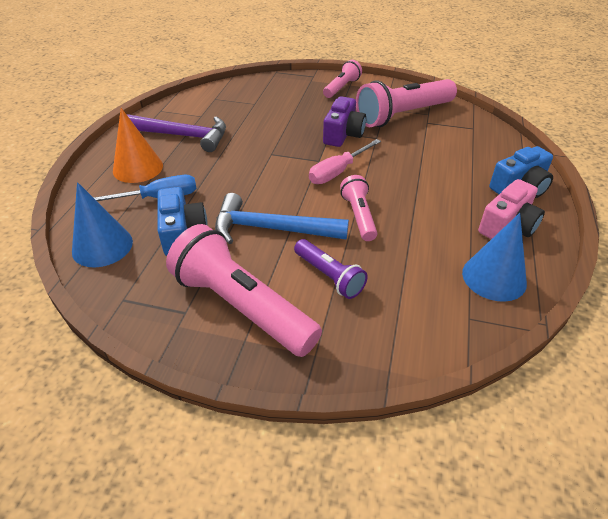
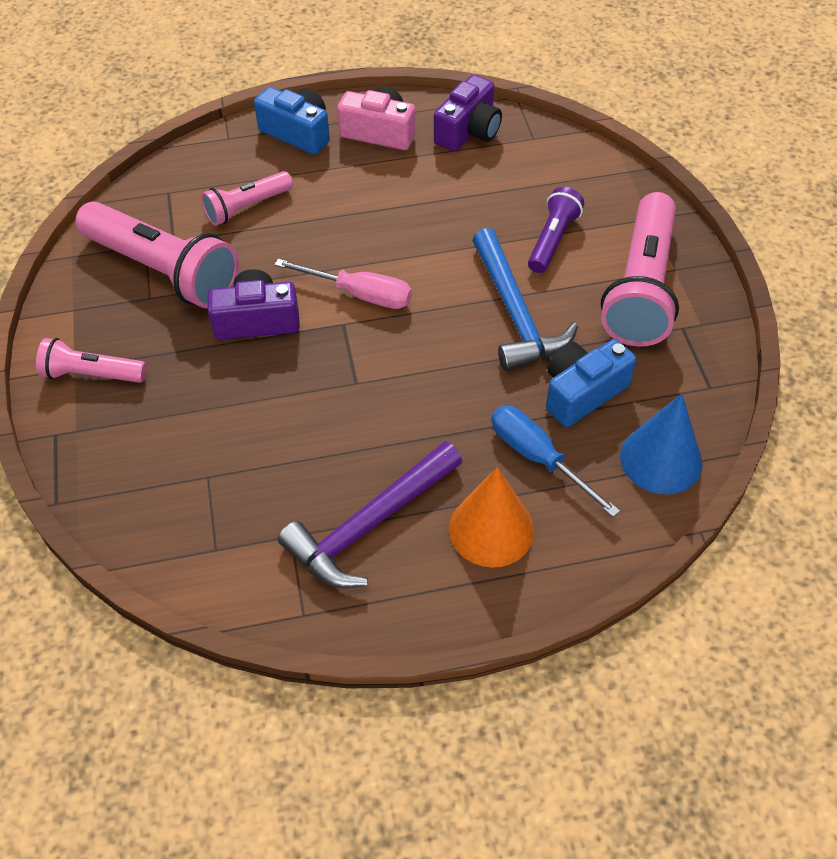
camera: 115 degrees left, 10 degrees up
(182, 136) = (370, 524): purple hammer -> purple hammer turned 120 degrees counterclockwise
(359, 216) = (439, 247): pink flashlight -> pink flashlight (247, 207)
(494, 277) = (469, 131): blue cone -> purple camera

